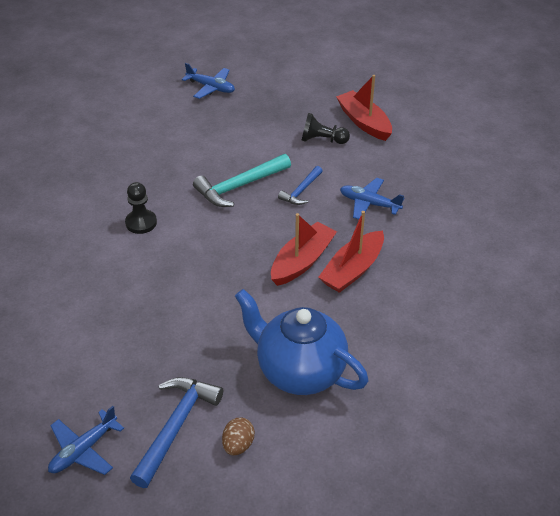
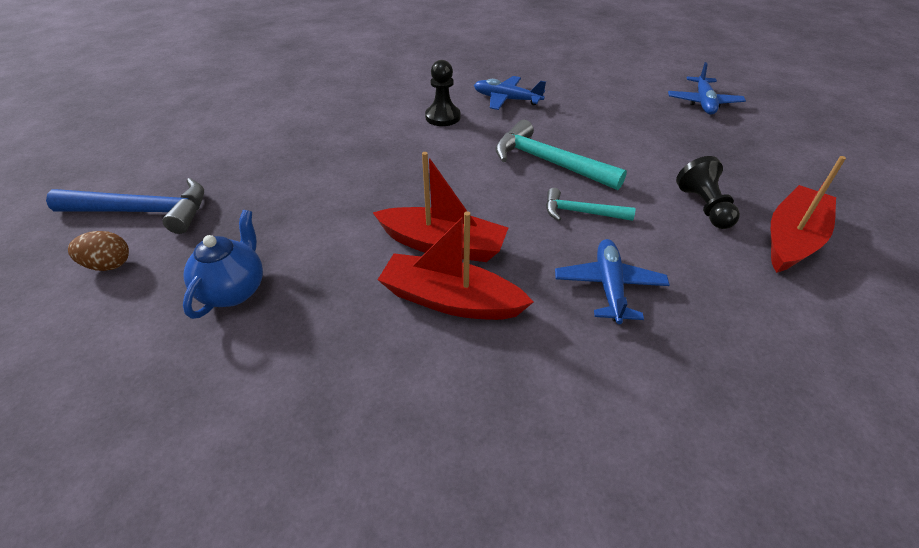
camera: 70 degrees right, 0 degrees up
(83, 450) = (118, 164): blue plane -> blue plane (506, 99)
(299, 371) = (234, 290): blue teapot -> blue teapot, size x0.56
(301, 191) = (580, 212): blue hammer -> turquoise hammer

